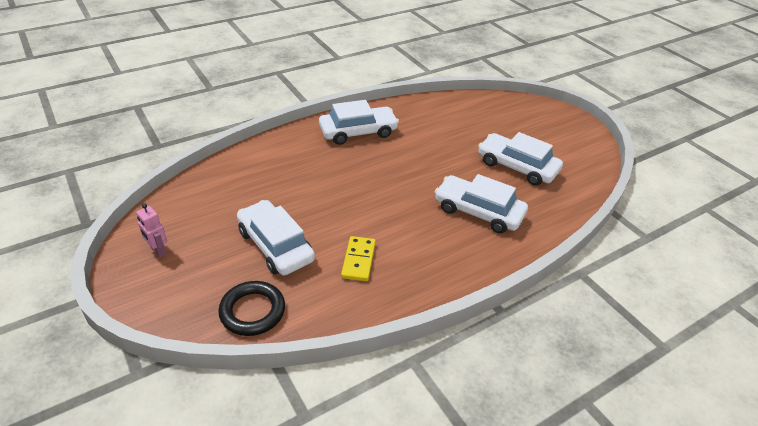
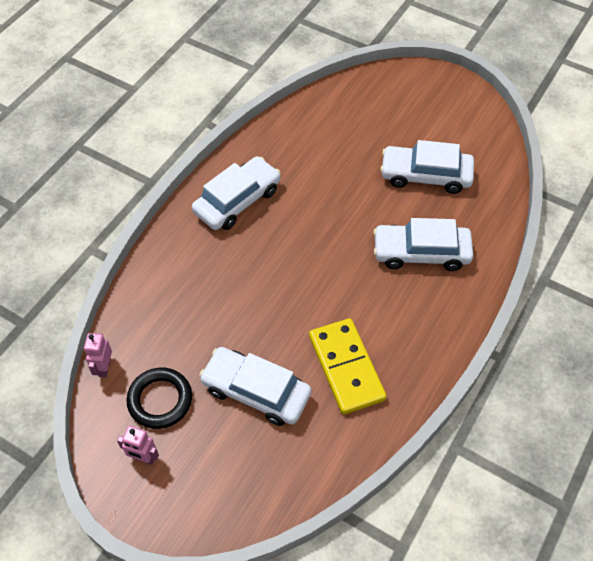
camera: 25 degrees left, 15 degrees up
(183, 187) = (104, 367): none -> pink robot
(252, 311) = (288, 475): black ring -> black ring (160, 400)
(358, 260) = (346, 367): yellow domino -> yellow domino, size x1.63

